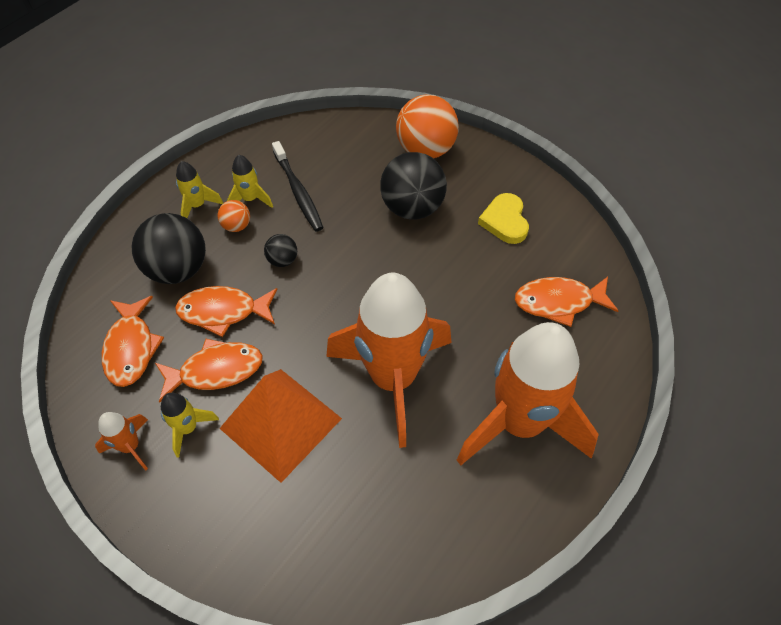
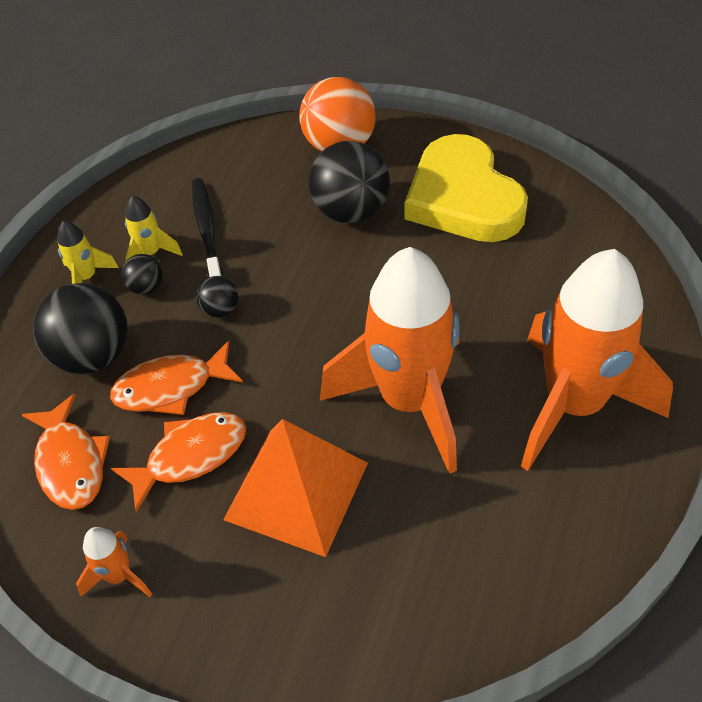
camera: 15 degrees left, 5 degrees down
(188, 428) = (184, 531): yellow rocket -> none
(237, 226) = (146, 287): orange ball -> black ball
(298, 192) = (207, 230): black toothbrush -> black toothbrush turned 150 degrees counterclockwise
(505, 221) = (463, 198): yellow heart -> yellow heart, size x1.97
(558, 302) = (560, 266): orange fish -> none

